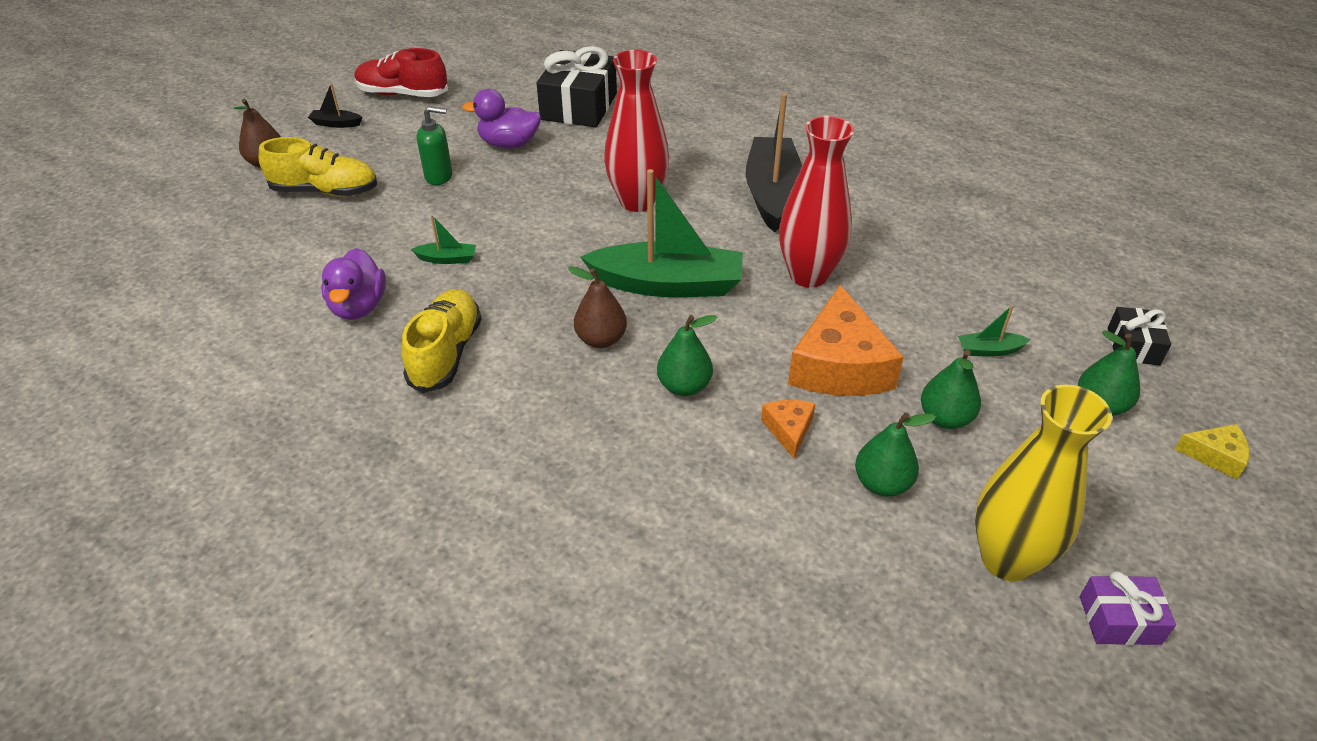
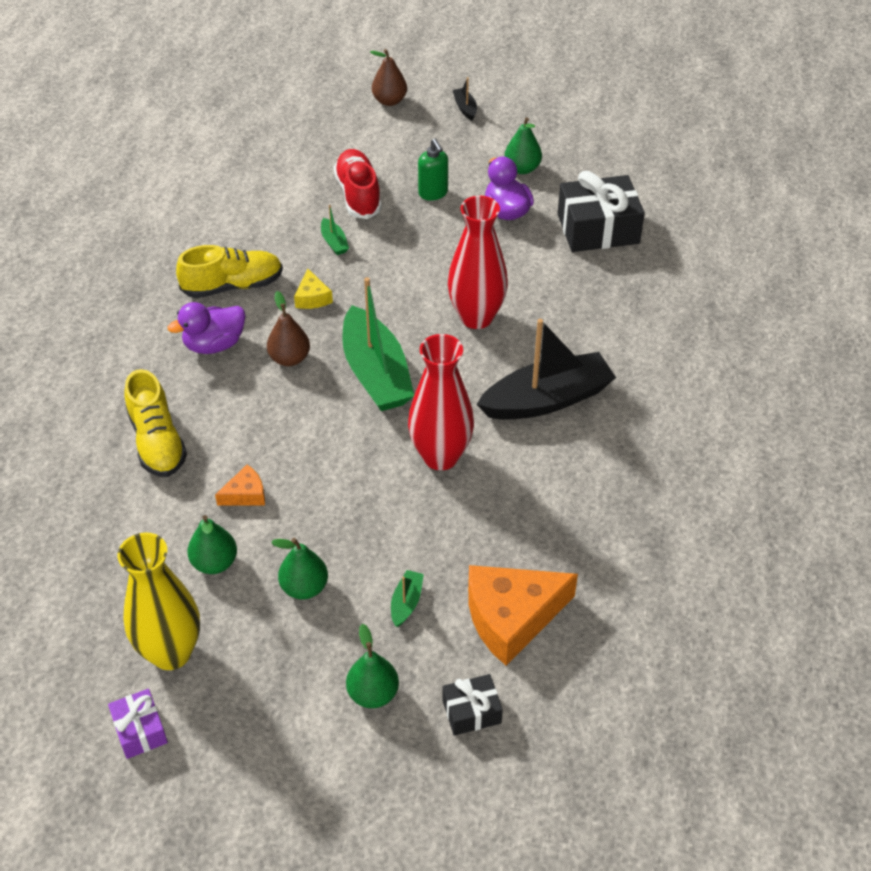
camera: 65 degrees right, 5 degrees up
(325, 191) = (374, 145): yellow shoe -> yellow shoe (157, 442)
(359, 307) = (257, 223): purple duck -> purple duck (214, 344)
(403, 94) = (535, 121): red shoe -> red shoe (358, 195)
(684, 386) = (262, 421): green pear -> green pear (522, 168)
(839, 365) = (334, 506): orange cheese -> orange cheese (512, 617)
(989, 350) = (406, 602): green boat -> green boat turned 45 degrees clockwise
(1215, 456) = (348, 786): yellow cheese -> yellow cheese (312, 297)

